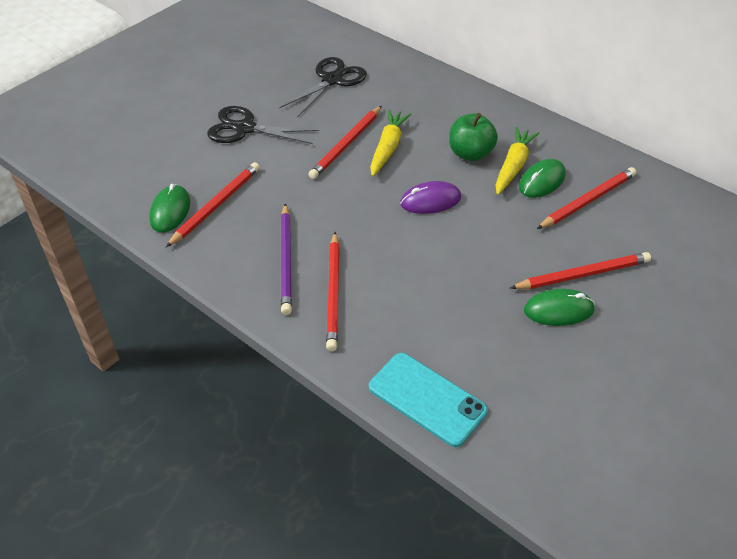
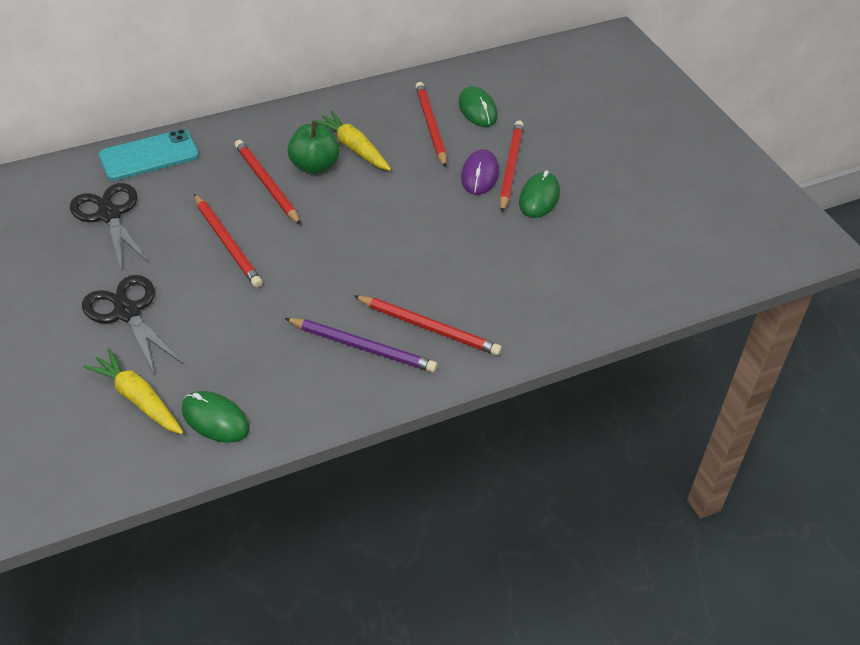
camera: 65 degrees left, 0 degrees up
(216, 205) = (238, 377): red pencil -> red pencil (266, 184)
(245, 128) = (127, 312): black scissors -> black scissors turned 105 degrees clockwise
(388, 148) = (258, 216): yellow carrot -> yellow carrot (138, 399)
(427, 399) = (585, 312): turquoise phone -> turquoise phone (149, 156)
(430, 201) = (357, 217): purple mouse -> purple mouse (480, 175)
(542, 181) = (386, 140): green mouse -> green mouse (477, 109)

